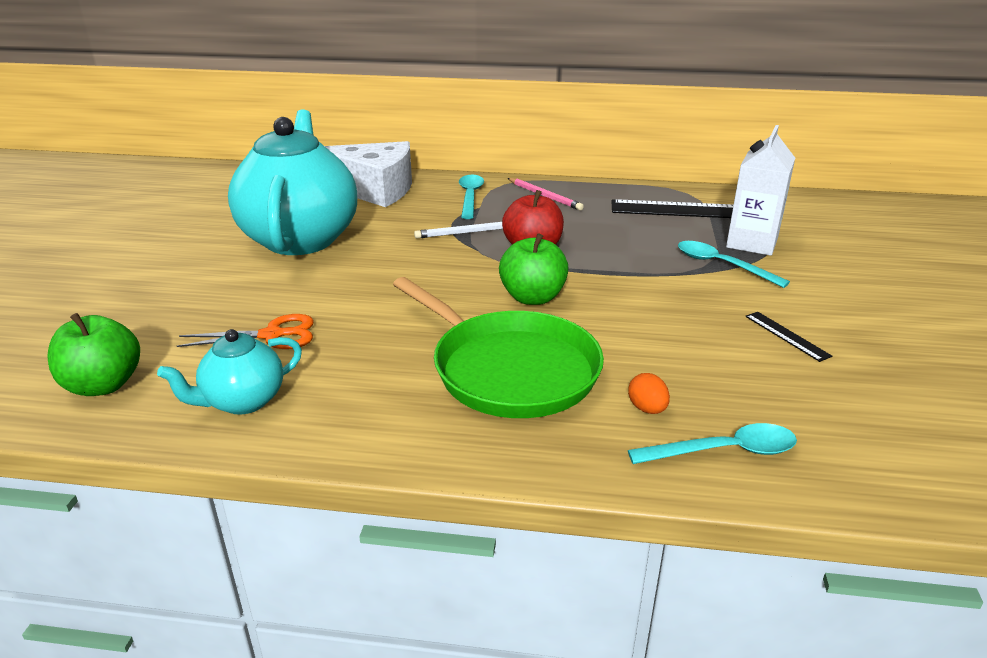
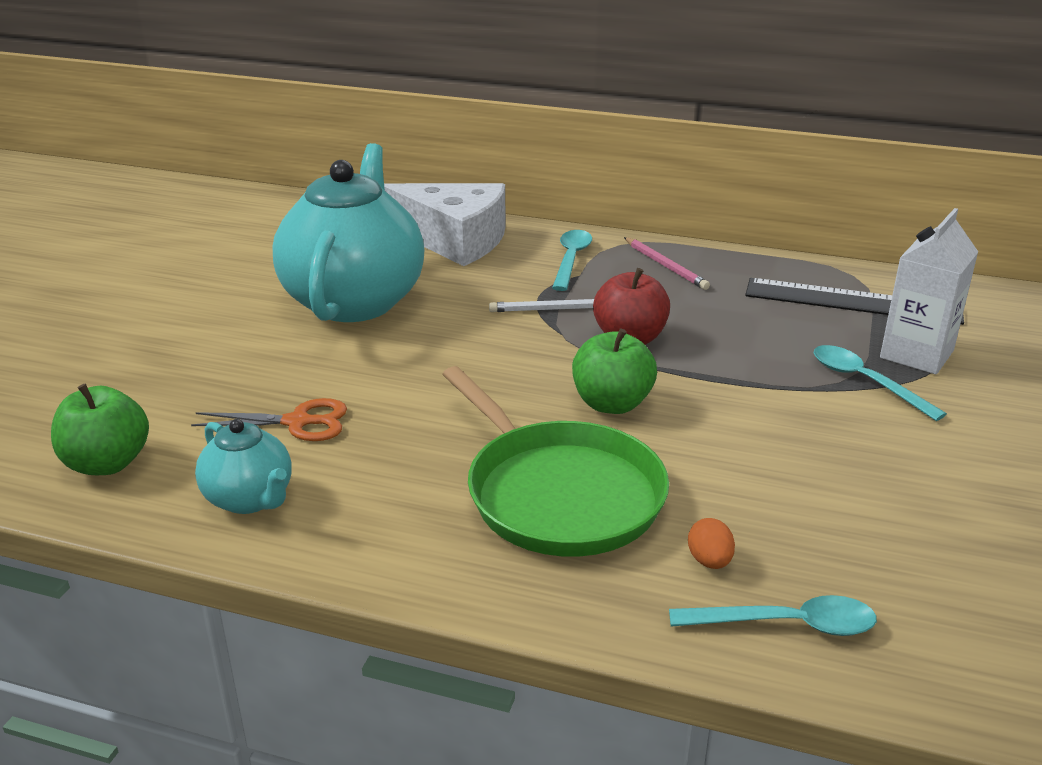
camera: 10 degrees right, 0 degrees up
(242, 401) = (250, 499): turquoise teapot -> turquoise teapot turned 105 degrees counterclockwise
(786, 336) = (917, 486): black ruler -> none

